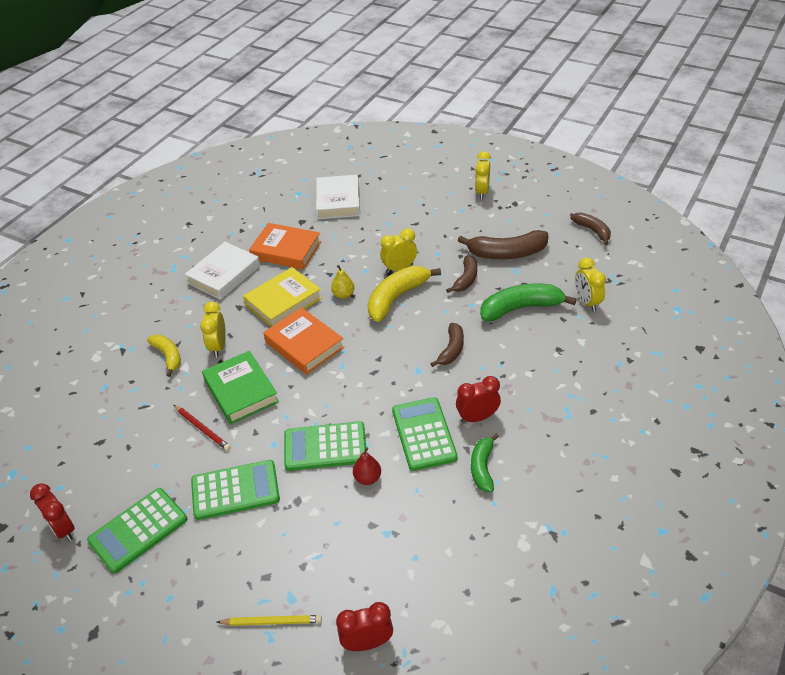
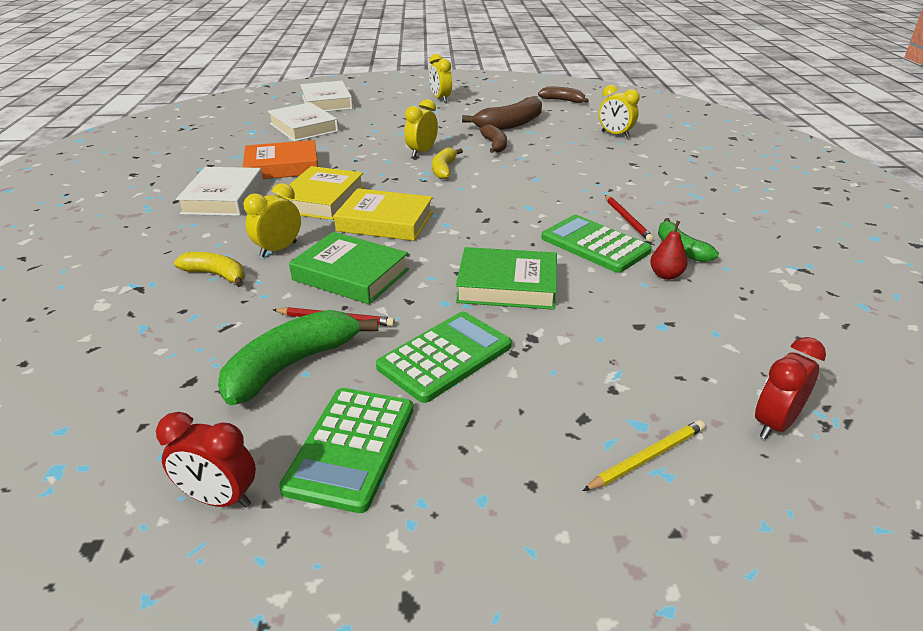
camera: 35 degrees left, 10 degrees down
(218, 346) = (278, 249): yellow clock -> yellow clock turned 75 degrees clockwise
(304, 345) = (385, 221): orange book -> yellow book
(325, 447) = (507, 285): green calculator -> green book
(343, 295) = (385, 180): yellow pear -> none
(367, 478) = (584, 293): red pear -> red pear (666, 275)
(383, 168) = (327, 102): none -> white book
(396, 298) = (444, 169): yellow banana -> yellow banana, size x0.61
(451, 349) = (542, 186): brown banana -> none
(477, 417) = (627, 220): red clock -> red pencil
(520, 308) = (567, 150): green banana -> green banana (291, 365)

